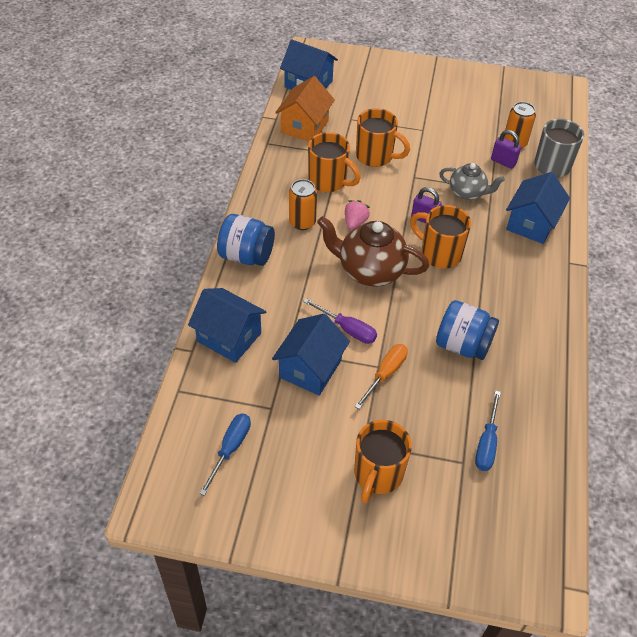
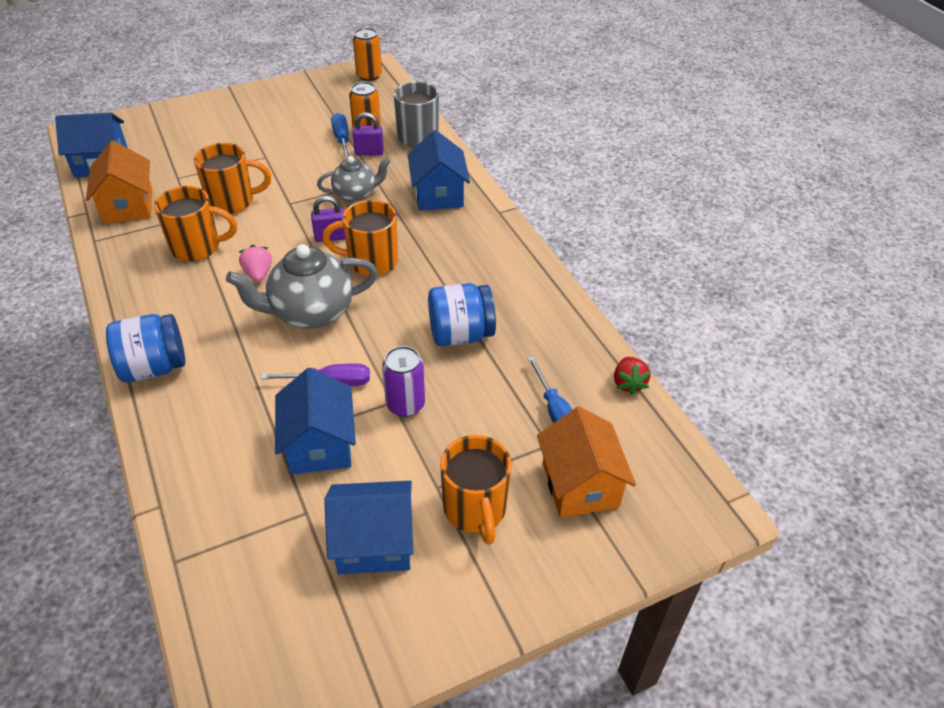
camera: 35 degrees left, 5 degrees down
(229, 337) = (197, 465): blue house -> blue house (374, 543)
(230, 449) = (290, 587): blue screwdriver -> blue screwdriver (342, 140)
(302, 222) = (197, 301): orange can -> orange can (369, 76)
(370, 271) = (311, 313): brown teapot -> grey teapot
(385, 374) = (405, 404): orange screwdriver -> purple can
(463, 504) = (580, 484): none -> orange house
(561, 455) = (628, 383): none -> red strawberry

